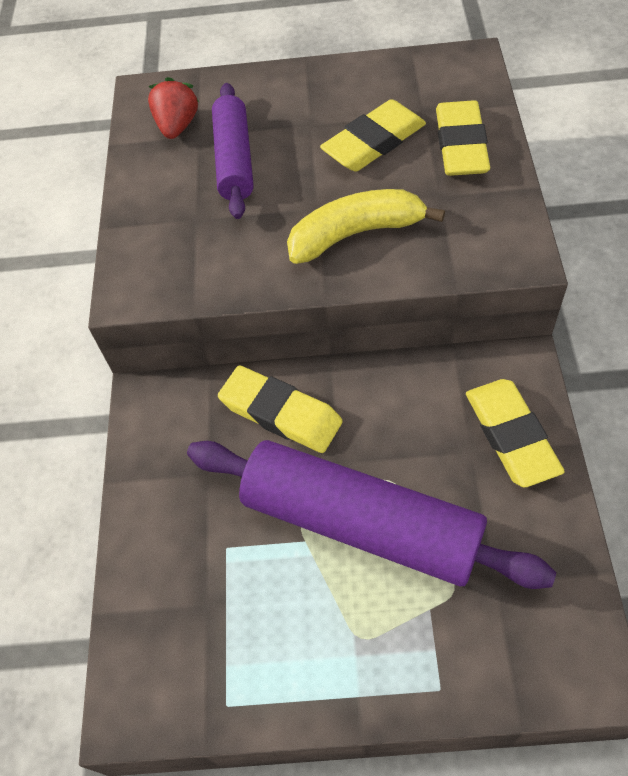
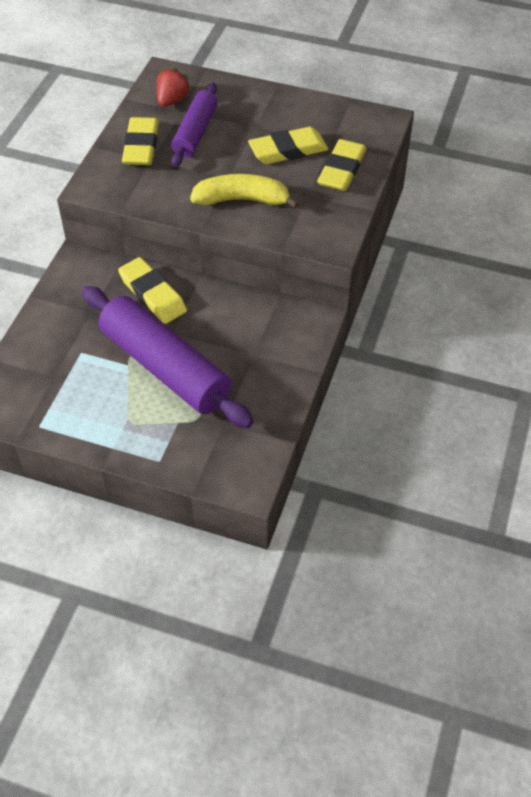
camera: 15 degrees right, 5 degrees down
(511, 435) = (283, 354): yellow eraser -> yellow eraser (141, 146)

